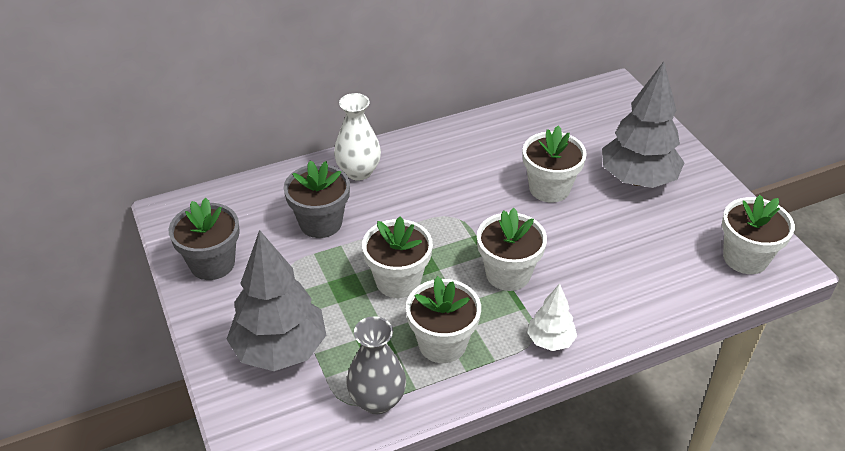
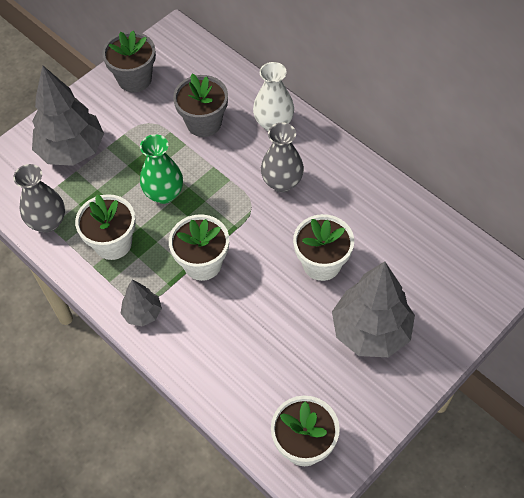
camera: 70 degrees right, 15 degrees up
(398, 281) = (164, 194): white flower pot -> green vase
(437, 187) = (282, 182): none -> grey vase
(550, 341) = (142, 313): white tree -> grey tree

